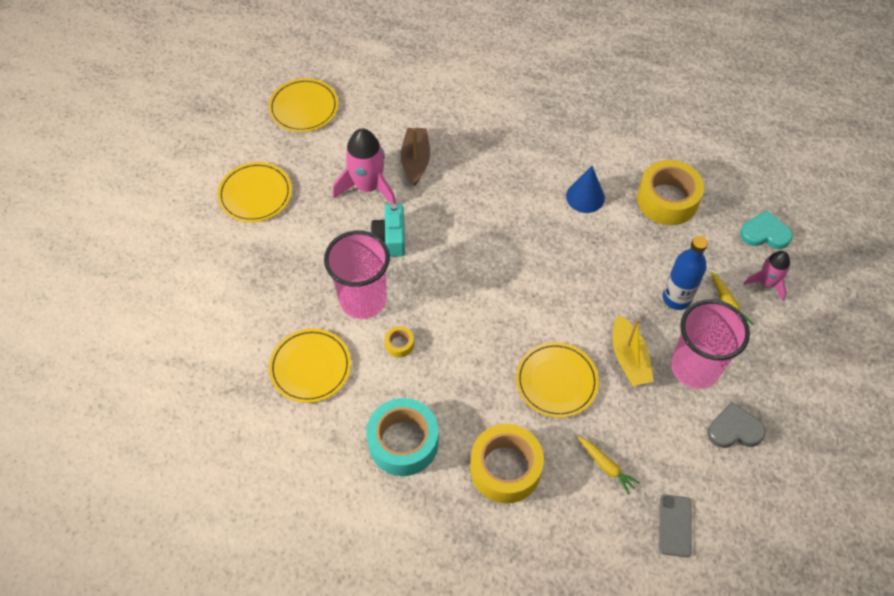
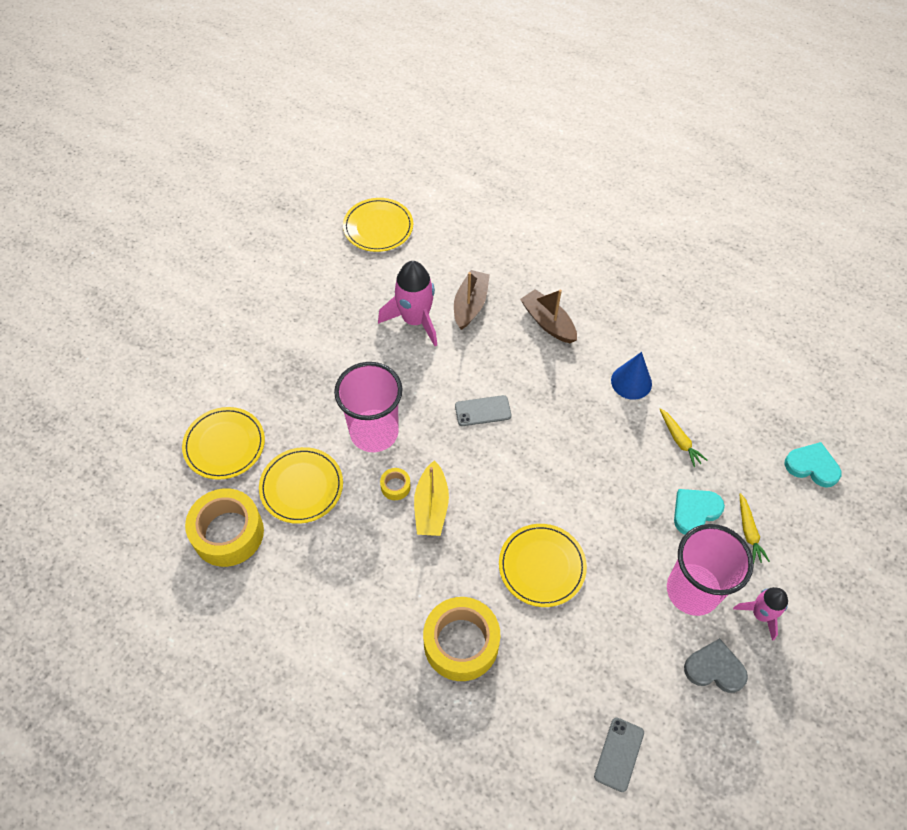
camera: 15 degrees right, 0 degrees up
(255, 194) = (304, 302): yellow plate -> yellow plate (224, 445)
(391, 238) = (421, 377): turquoise camera -> none
(403, 442) = (367, 587): turquoise tape -> none
(458, 255) = (483, 411): none -> grey phone
(493, 161) = (548, 322): none -> brown boat
(606, 466) = (565, 670): yellow carrot -> yellow carrot (679, 440)
(629, 358) = (625, 562): yellow boat -> yellow boat (431, 506)
(667, 200) = (717, 405): yellow tape -> yellow tape (228, 533)
(676, 298) = (695, 511): blue bottle -> turquoise heart
(766, 283) = (798, 520): pink rocket -> pink rocket (760, 614)

